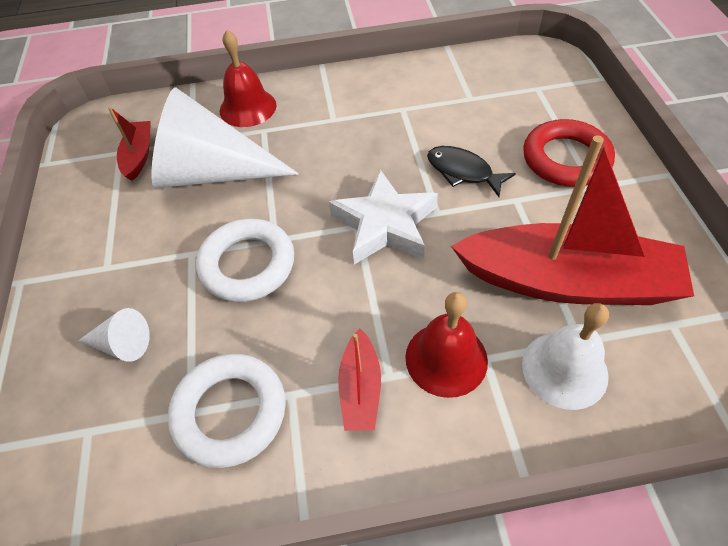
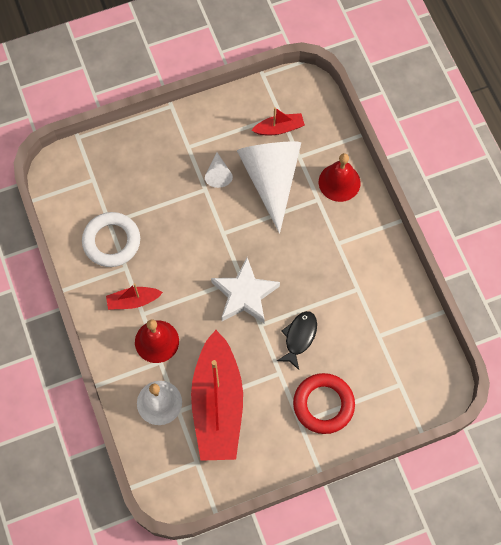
camera: 75 degrees right, 15 degrees up
(122, 344) = (141, 176): white cone -> white cone (218, 174)
(247, 265) = (201, 223): white ring -> none

